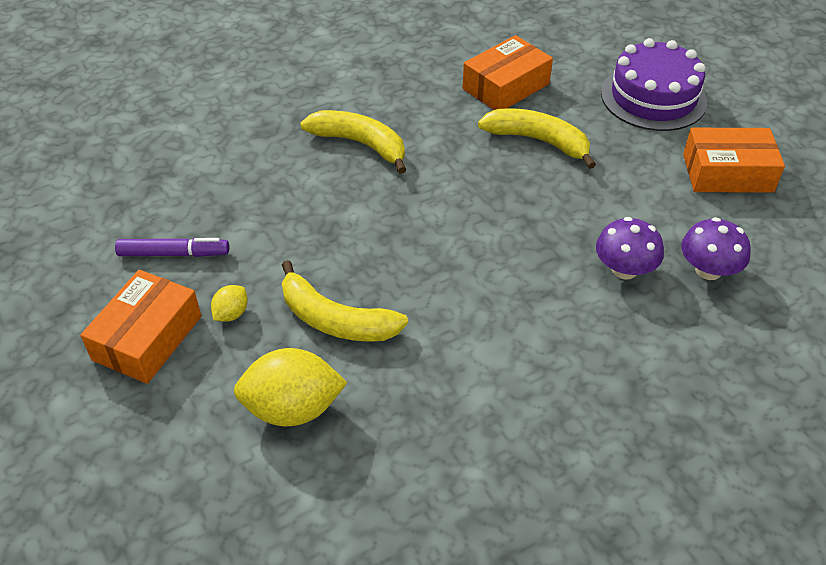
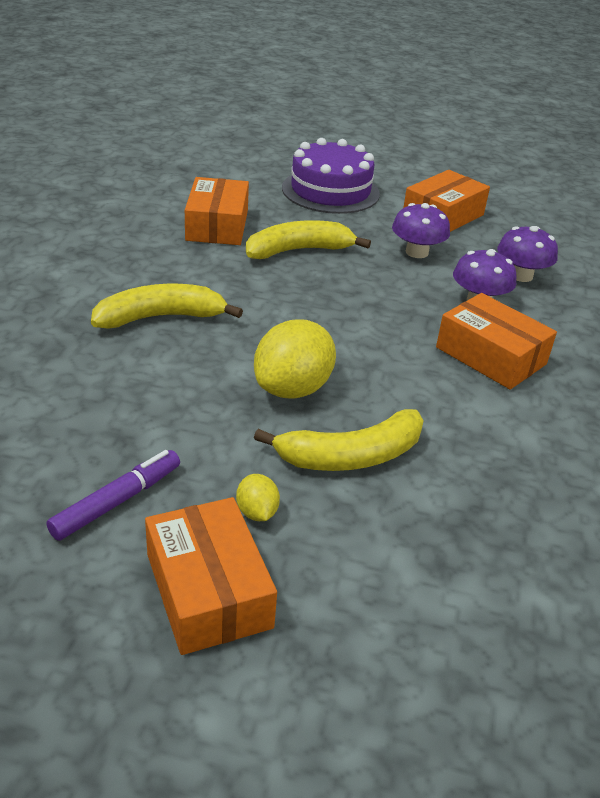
camera: 50 degrees left, 10 degrees down
(293, 409) = (427, 545): yellow lemon -> yellow lemon (293, 389)
(556, 319) = (491, 356): none -> orange box
(641, 195) = (417, 252): none -> purple mushroom

